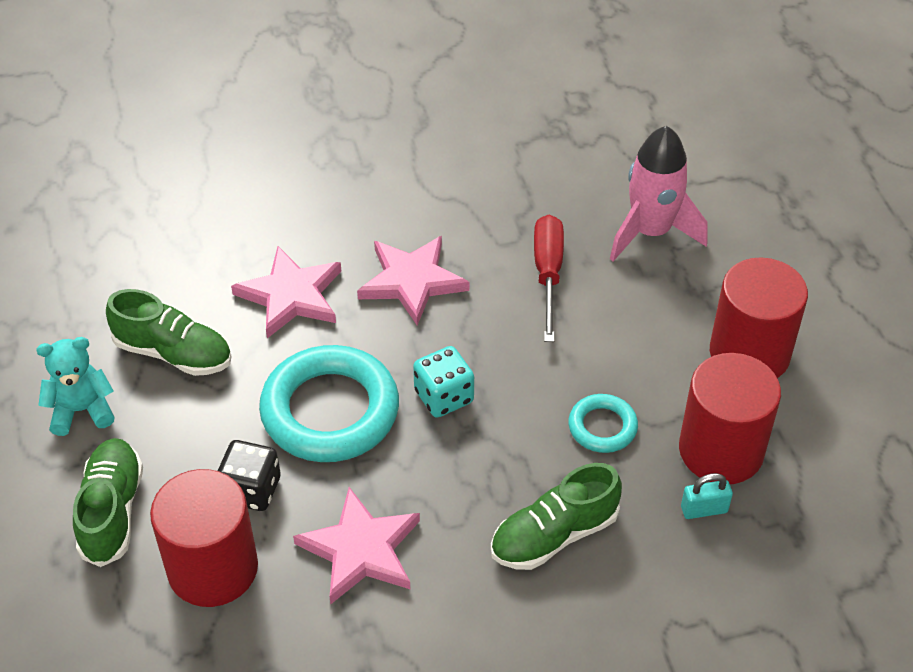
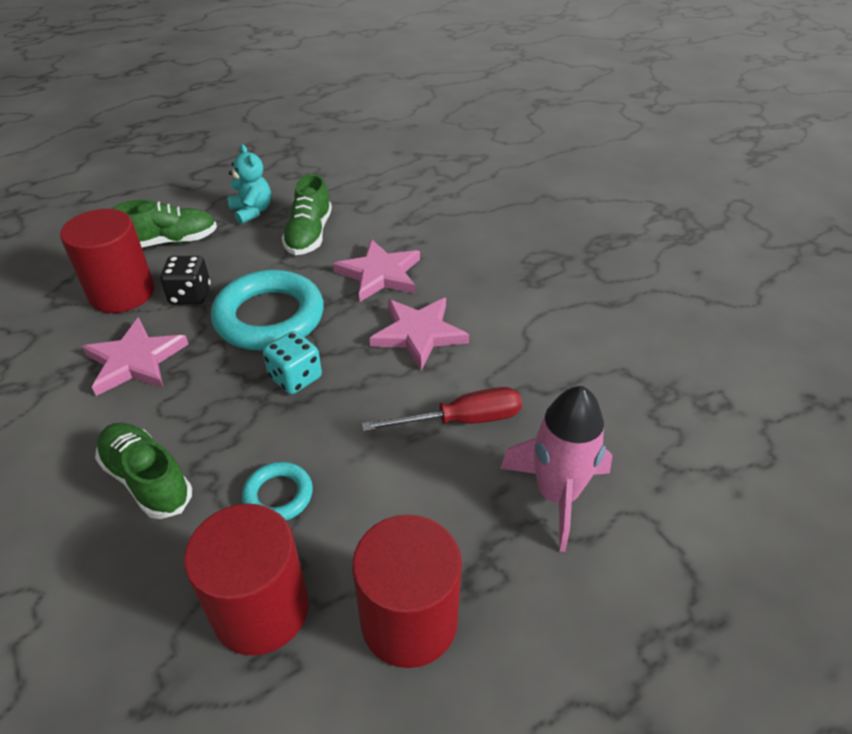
camera: 75 degrees right, 5 degrees down
(704, 509) = (179, 603): turquoise padlock -> none

